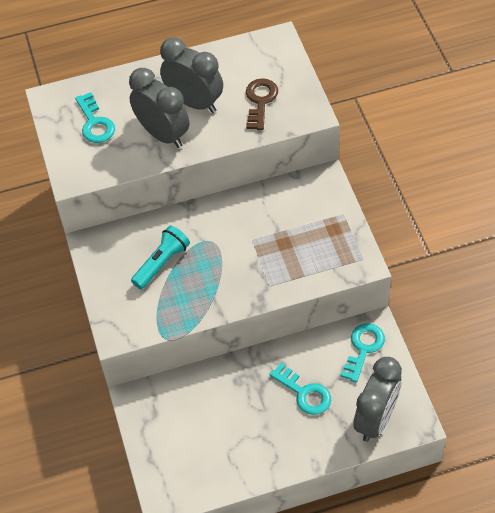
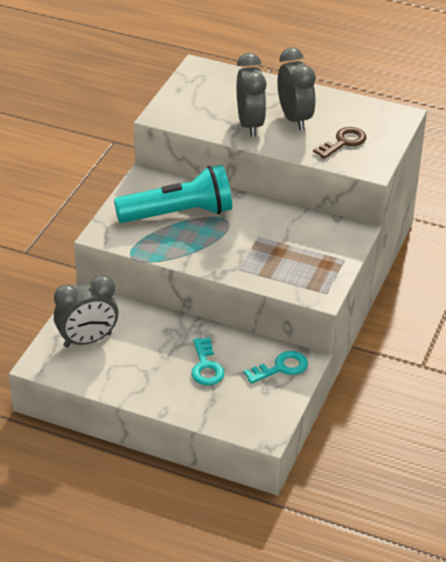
camera: 35 degrees right, 15 degrees down
(95, 123) = (211, 95): turquoise key -> none
(162, 263) = (179, 214): turquoise flashlight -> turquoise flashlight, size x1.82
(376, 419) = (239, 414): grey clock -> grey clock (88, 340)

